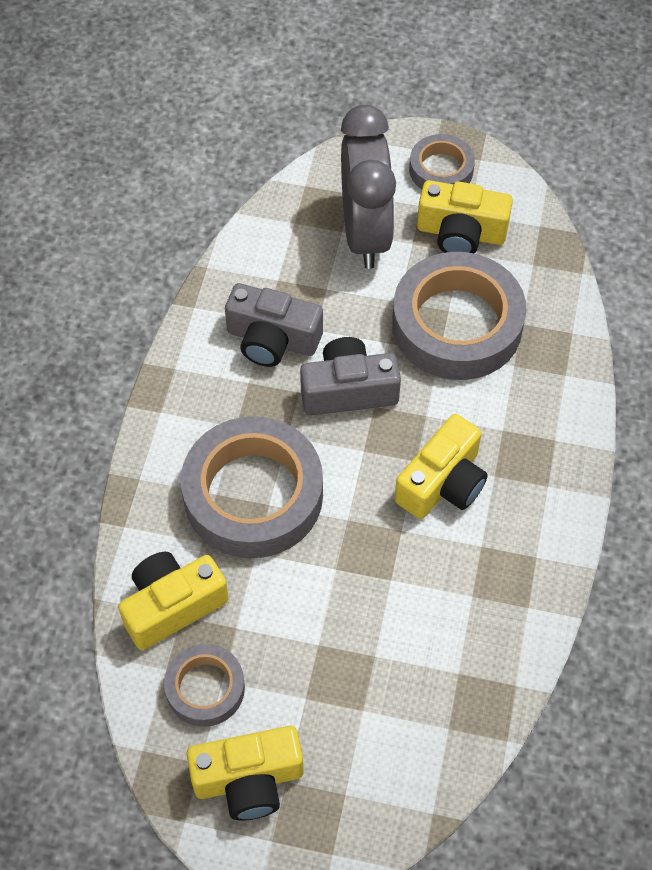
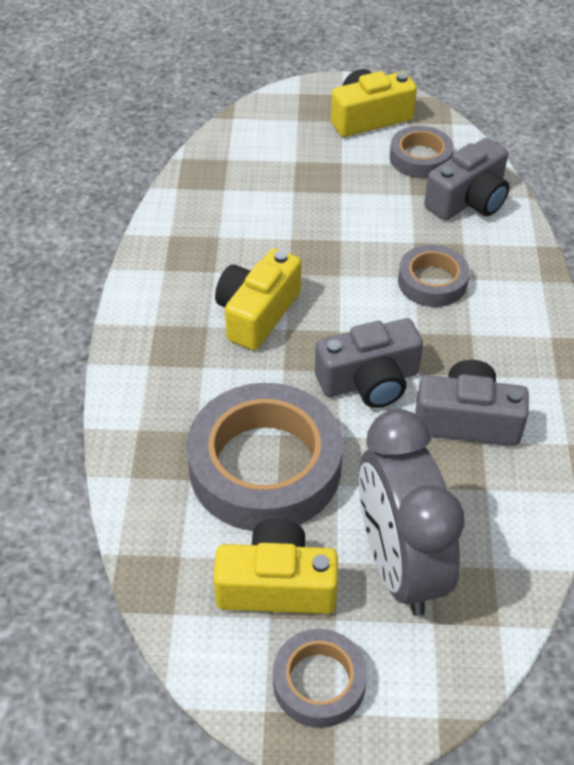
camera: 170 degrees right, 10 degrees down
(172, 606) = (468, 200): yellow camera -> grey camera
(253, 494) = (432, 281): grey tape -> grey tape, size x0.53

